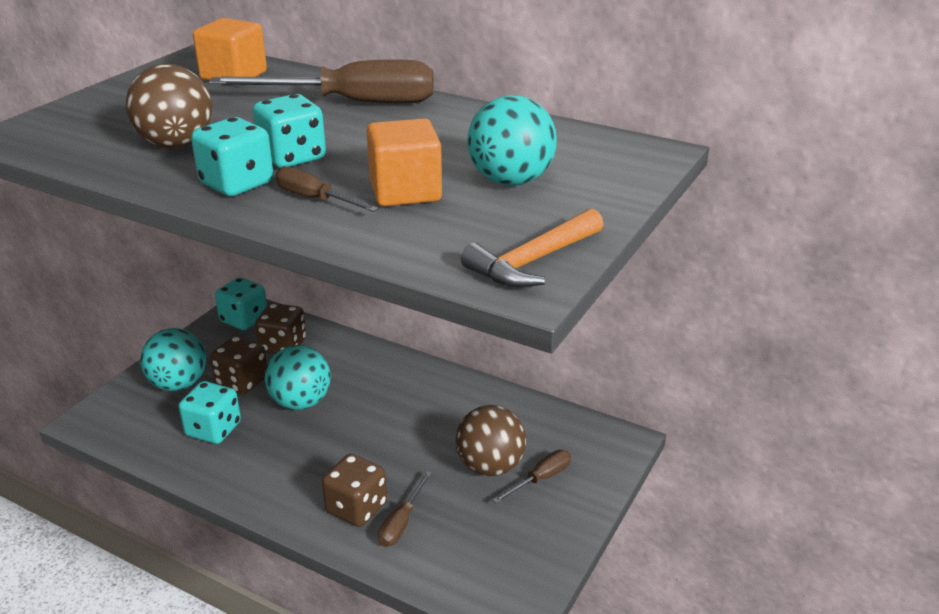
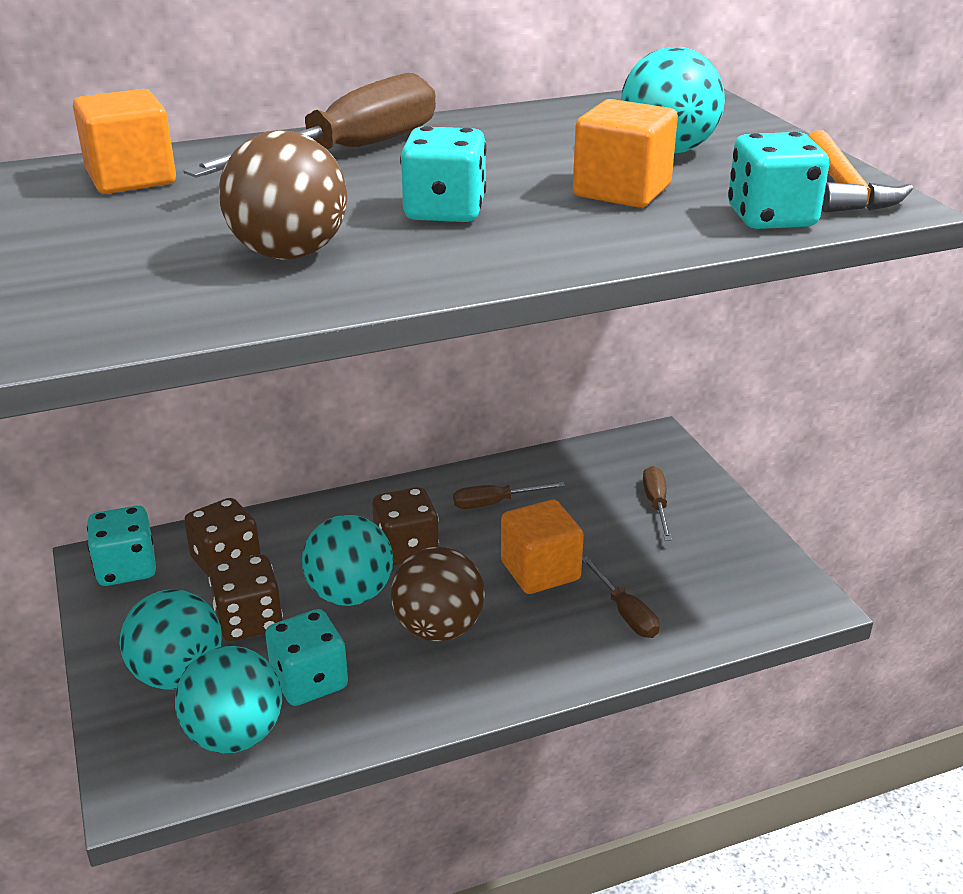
camera: 50 degrees left, 0 degrees up
(150, 429) = (235, 735): none -> turquoise ball
(237, 183) = (468, 252): turquoise dice -> turquoise dice (771, 218)
(315, 199) = (575, 229): brown screwdriver -> brown screwdriver (495, 503)
(356, 508) = (571, 632): brown dice -> brown dice (406, 549)
(404, 463) = (540, 571): none -> orange cube
(490, 466) = (606, 523): brown ball -> brown ball (438, 628)

